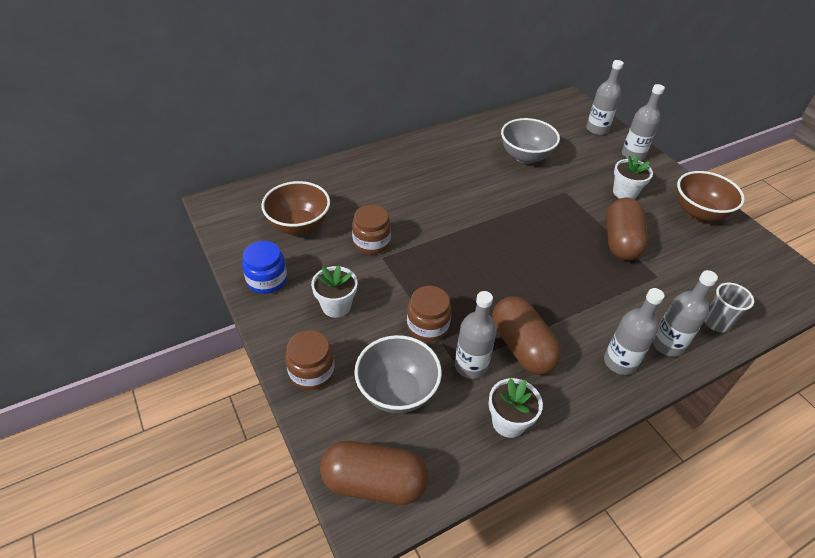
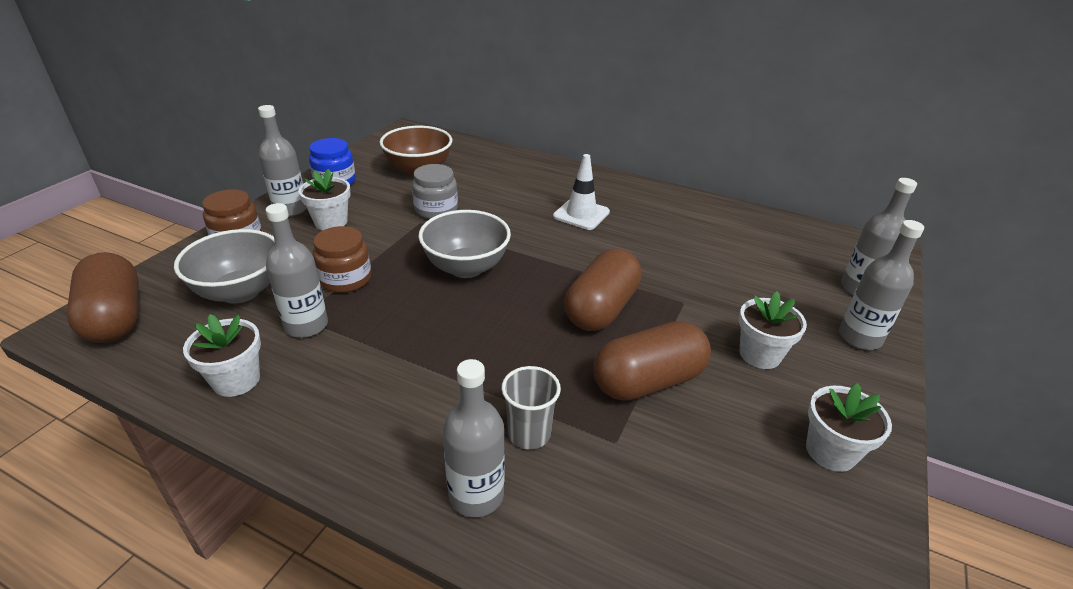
camera: 55 degrees right, 10 degrees down
(371, 242) = (436, 209): brown jar -> grey jar
(442, 180) = (581, 214): none -> white traffic cone
(522, 347) = (363, 353): brown capsule -> brown capsule (601, 309)
(525, 157) = (705, 252): grey bowl -> grey bowl (466, 267)
(619, 362) = (400, 450): grey bottle -> grey bottle (290, 209)
(698, 213) = (830, 451): brown bowl -> white flower pot
(716, 323) = (580, 548): grey cup -> grey cup (529, 434)

